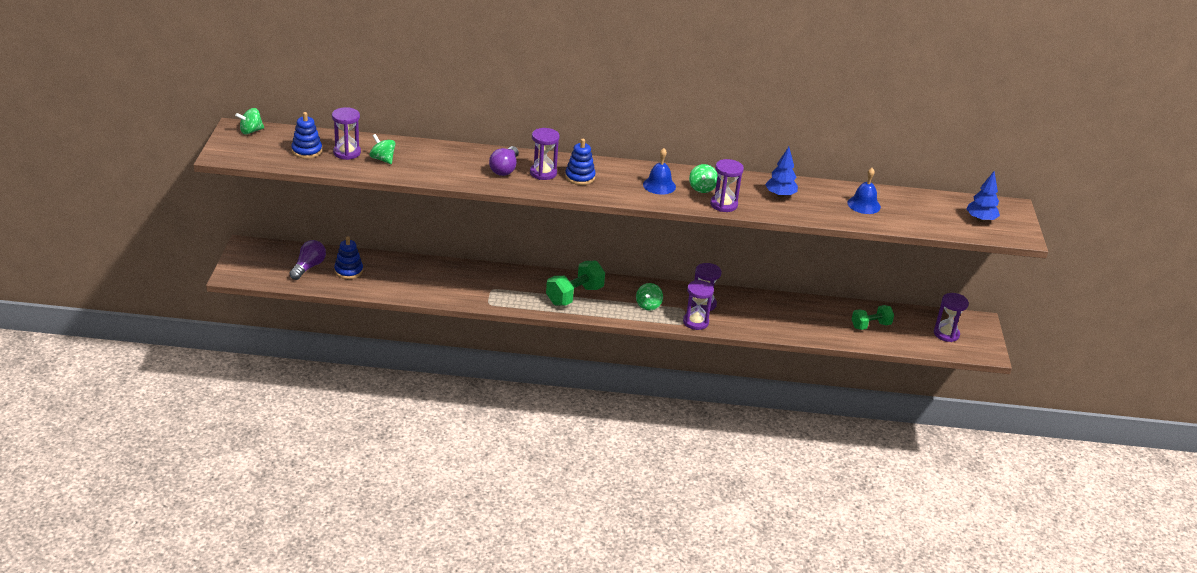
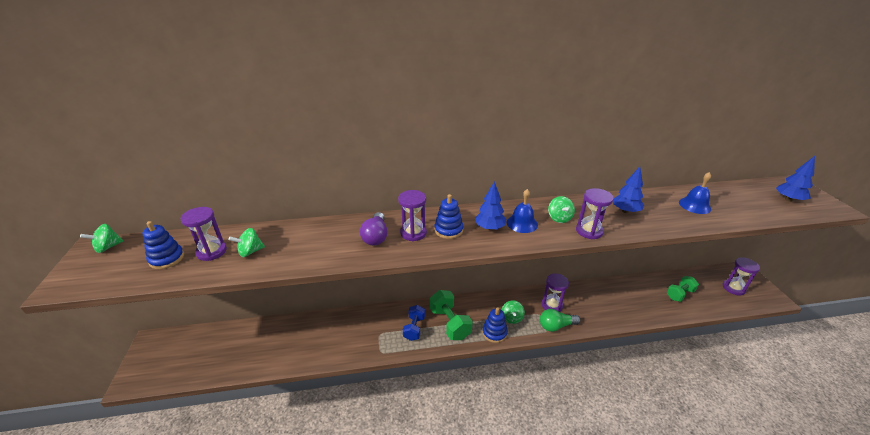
camera: 10 degrees left, 0 degrees up
(308, 267) = (209, 352): purple light bulb -> none
(348, 271) = (248, 346): blue stacking toy -> blue stacking toy (494, 333)
(382, 159) = (250, 251): green spinning top -> green spinning top turned 60 degrees counterclockwise
(532, 292) = (414, 328): none -> blue dumbbell
(574, 296) = (450, 323): green dumbbell -> green dumbbell turned 60 degrees counterclockwise
(623, 183) = (489, 228): none -> blue tree
(695, 322) = (556, 326): purple hourglass -> green light bulb

